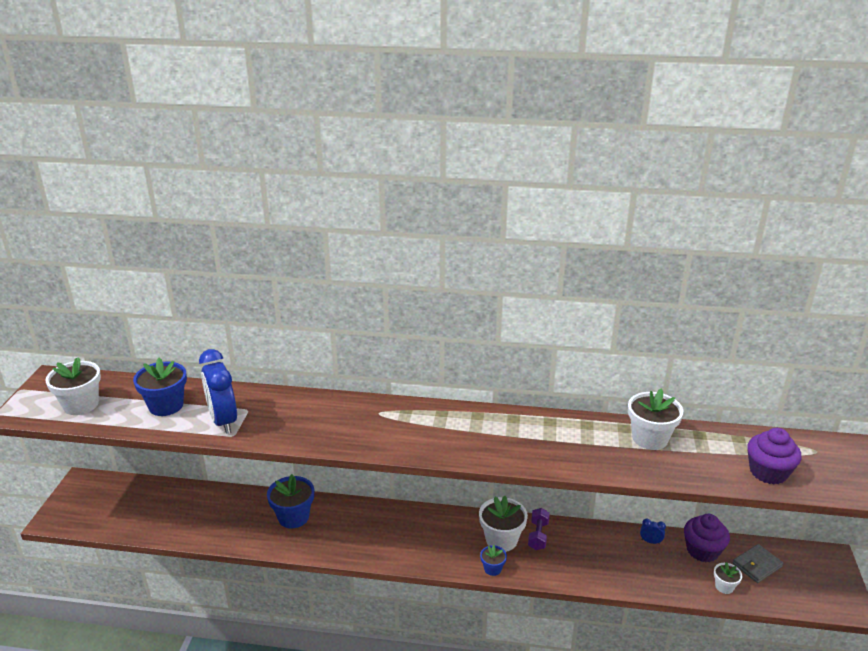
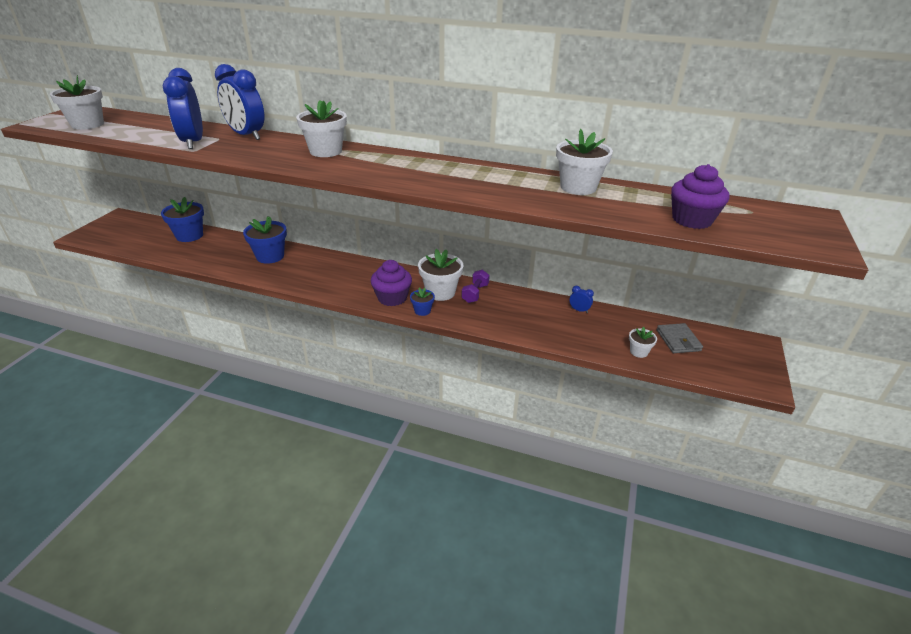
camera: 10 degrees right, 5 degrees up
(166, 406) = (154, 131): blue flower pot -> blue flower pot (189, 236)
(274, 400) = (246, 135): none -> blue clock
(375, 416) = (326, 151): none -> white flower pot
(702, 550) = (627, 323): purple cupcake -> purple cupcake (392, 298)
(757, 565) = (678, 340): grey wallet -> grey wallet turned 75 degrees counterclockwise

